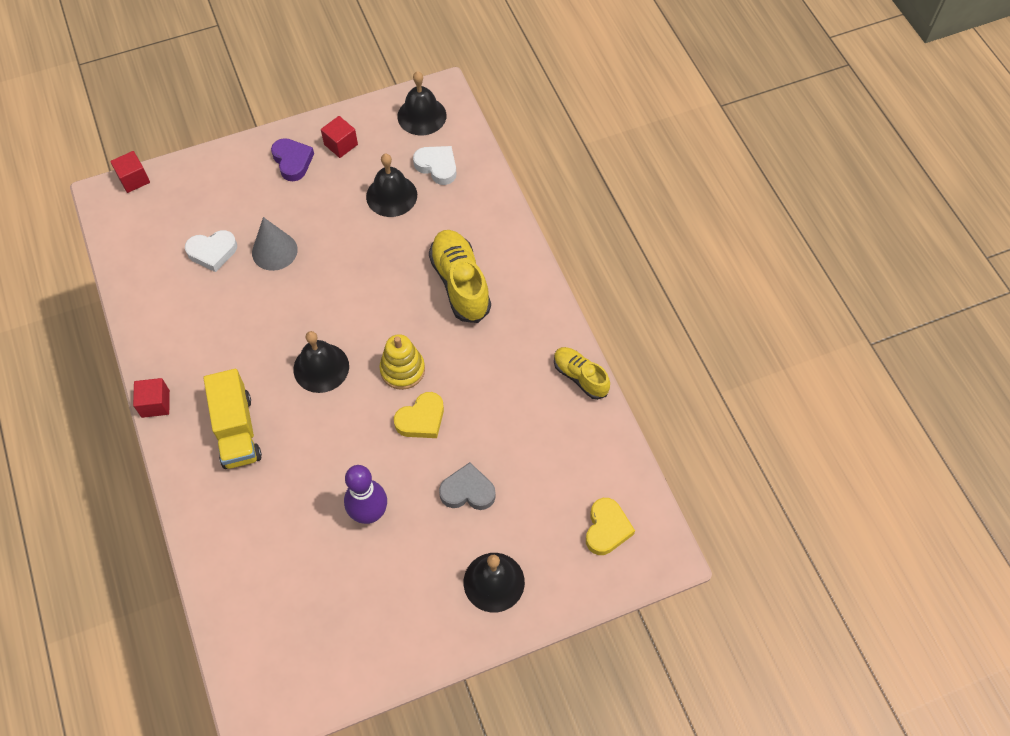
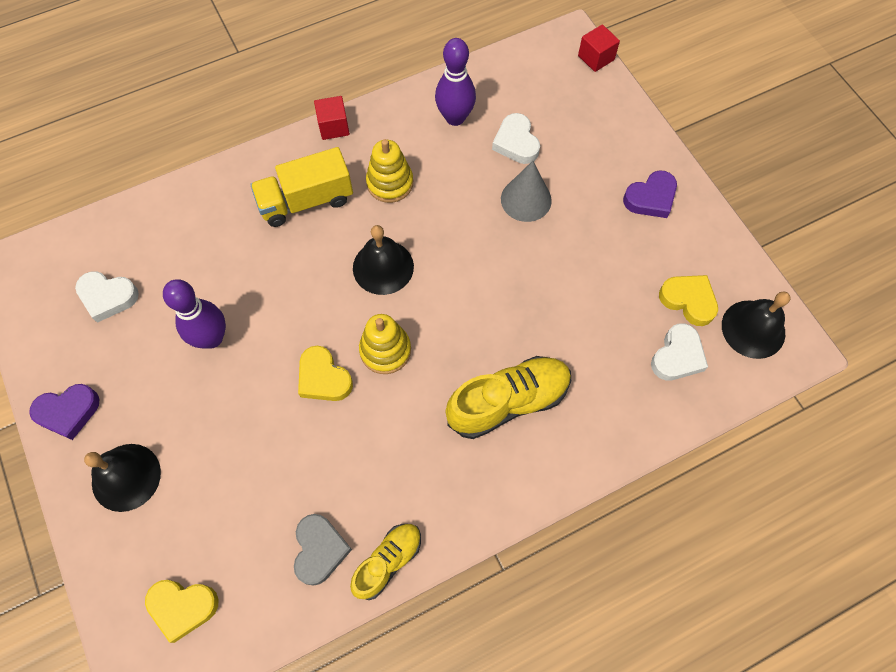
camera: 85 degrees right, 5 degrees up
(172, 298) = (455, 118): none -> purple bowling pin
(233, 357) = (390, 183): none -> yellow stacking toy
(309, 612) = (108, 297): none -> white heart
(341, 144) = (686, 244): red cube -> none
(391, 152) = (688, 300): none -> yellow heart
(391, 195) = (623, 309): black bell -> none
(426, 640) = (68, 412): none -> purple heart
(467, 491) = (235, 438): grey heart -> grey heart (320, 550)

